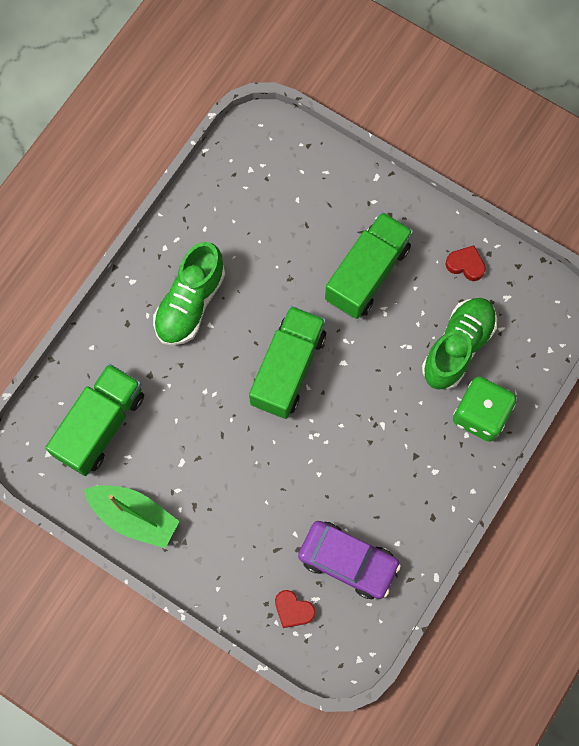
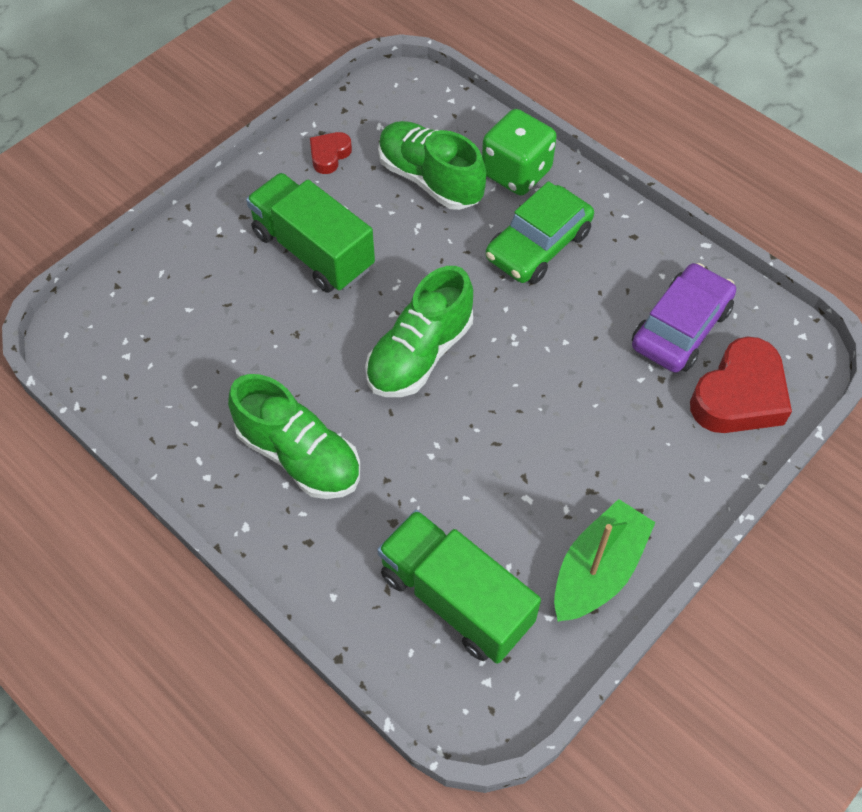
camera: 80 degrees left, 15 degrees down
(288, 369) = (420, 354): green truck -> green shoe
(293, 610) = (739, 395): red heart -> red heart, size x1.95
(407, 442) = (538, 245): none -> green car

